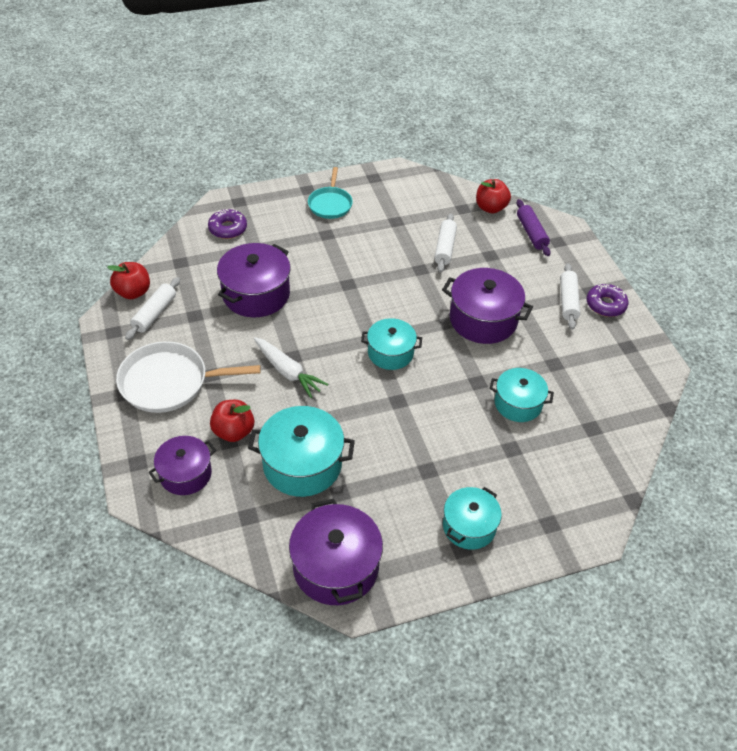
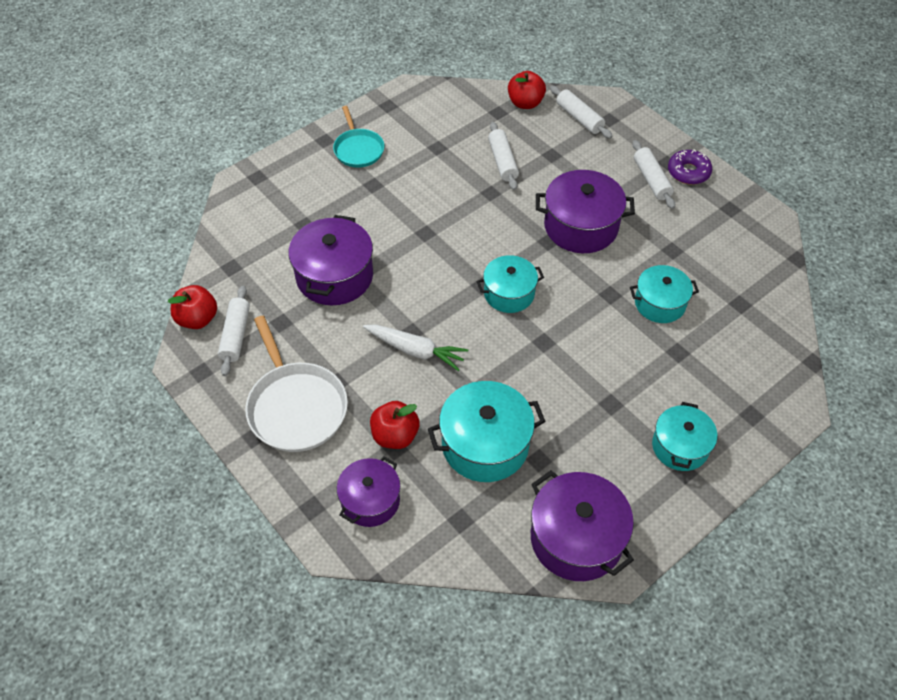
camera: 20 degrees left, 5 degrees up
(169, 382) = (296, 407): white pan -> white pan turned 90 degrees counterclockwise
(228, 229) = (262, 212): purple donut -> none
(531, 233) = (579, 118): purple rolling pin -> white rolling pin

